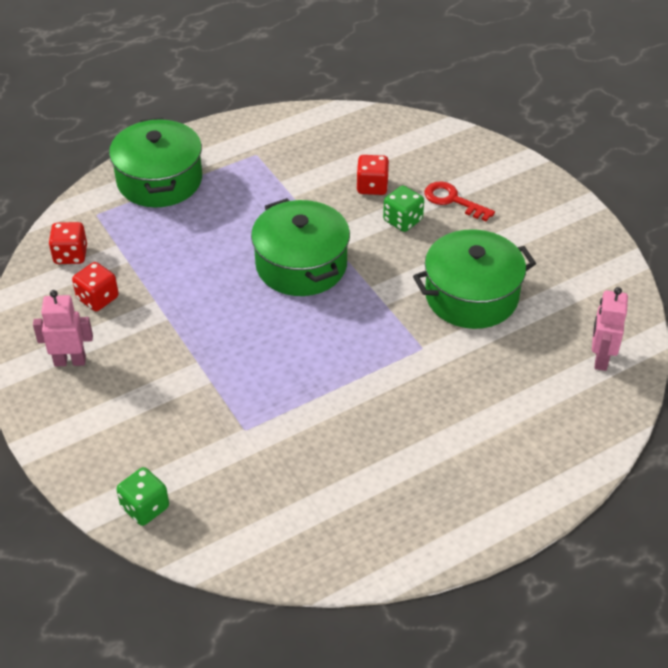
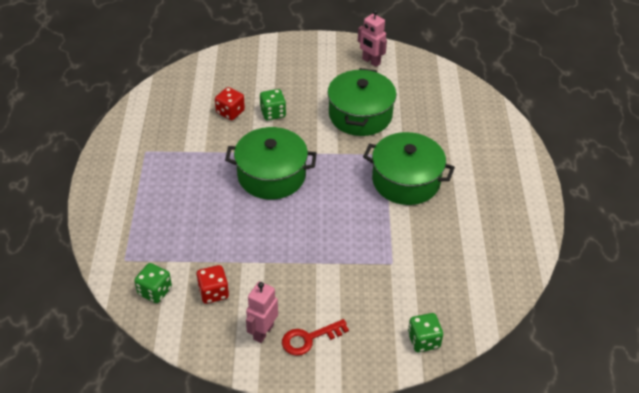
camera: 60 degrees left, 0 degrees up
(70, 255) = (155, 291): red dice -> green dice
(159, 180) = (122, 211): green pot -> green pot (406, 180)
(452, 200) = (275, 85): red key -> red key (309, 339)
(600, 359) = (446, 90): pink robot -> pink robot (371, 61)

